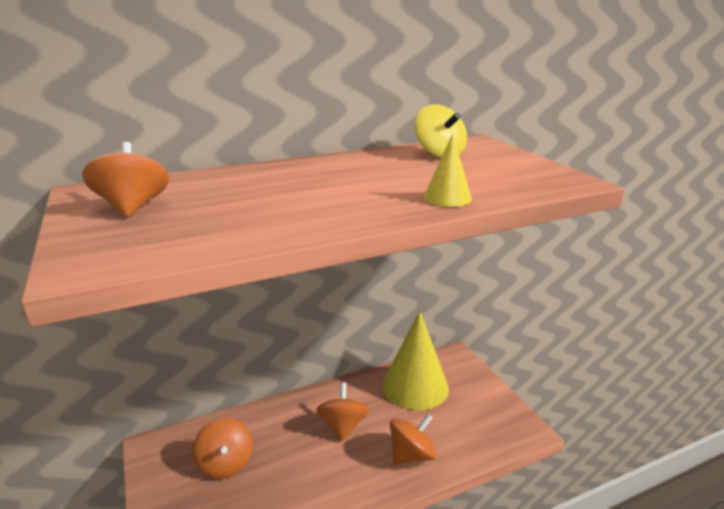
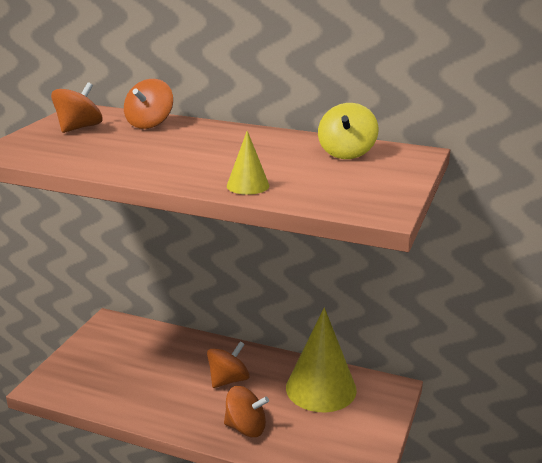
camera: 45 degrees right, 0 degrees up
(225, 463) = (132, 355): orange spinning top -> orange spinning top (150, 124)

